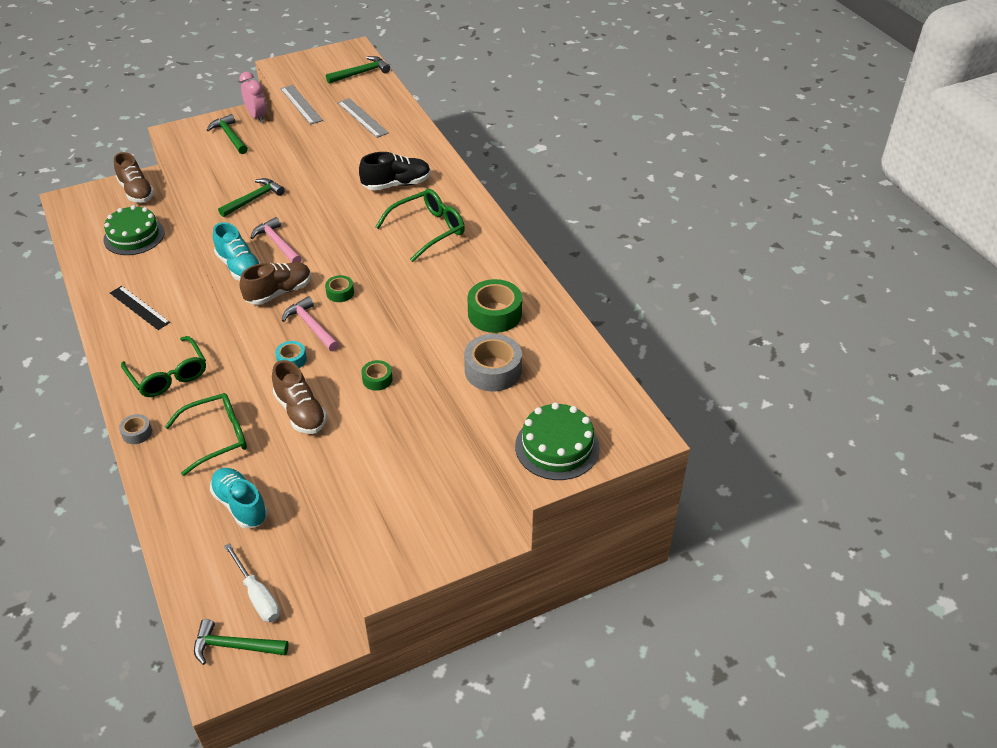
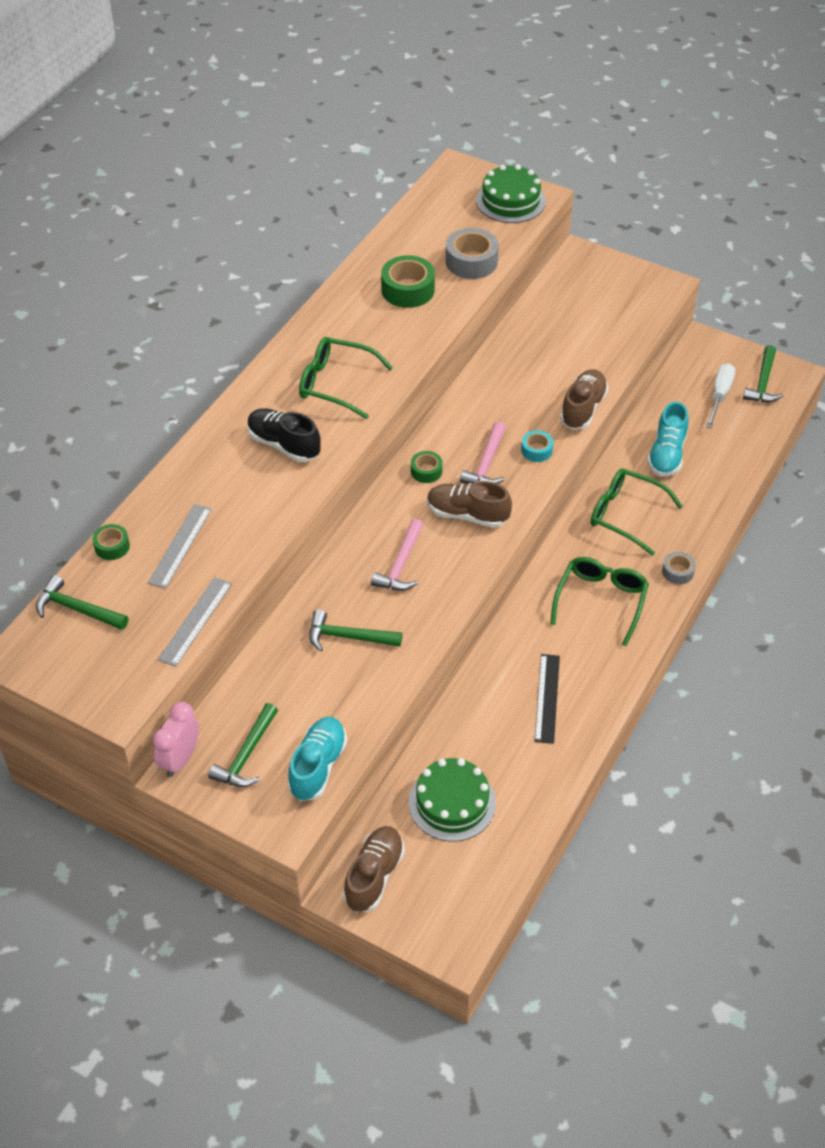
camera: 125 degrees left, 5 degrees up
(235, 646) = (763, 382): green hammer -> green hammer turned 45 degrees clockwise
(240, 267) = (462, 569): turquoise shoe -> turquoise shoe (318, 766)
(377, 379) = (503, 385): green tape -> green tape (112, 546)

